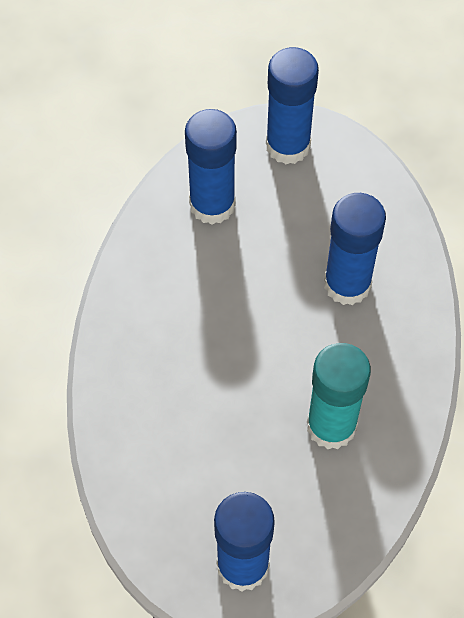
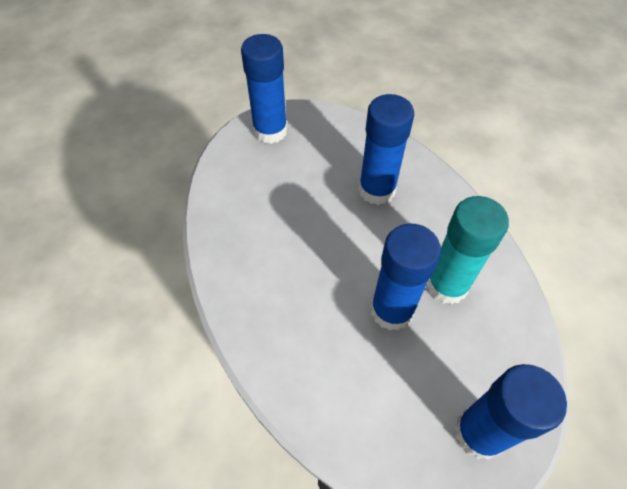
camera: 35 degrees left, 5 degrees down
(212, 204) = (248, 191): blue glue stick -> blue glue stick (391, 310)

